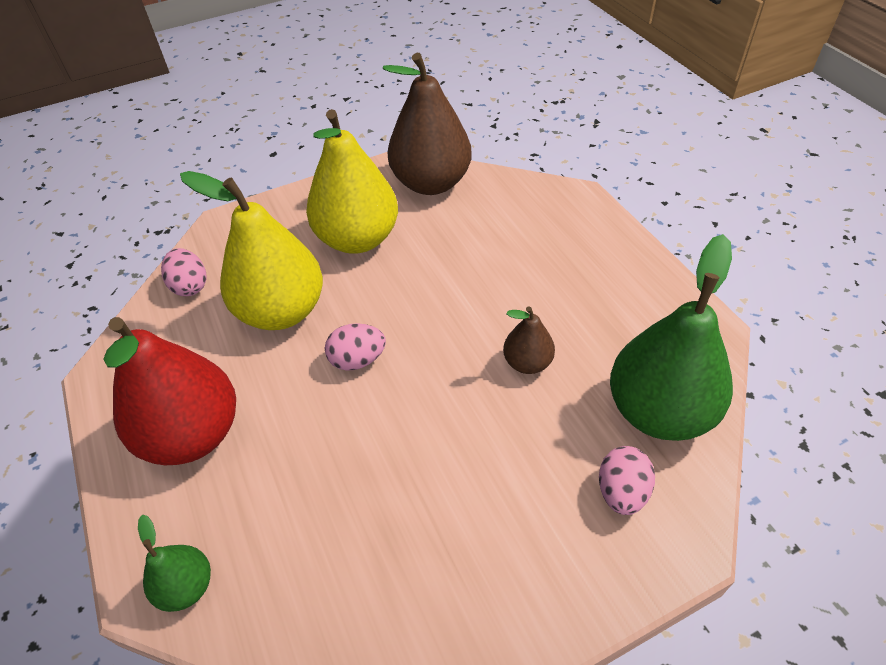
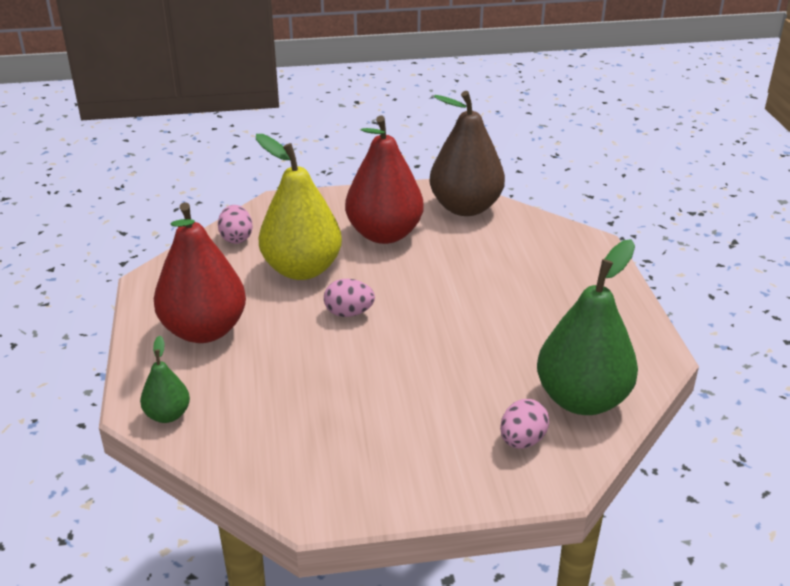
camera: 15 degrees right, 15 degrees down
(357, 239) = (384, 234): yellow pear -> red pear
(527, 363) = (487, 345): brown pear -> none

